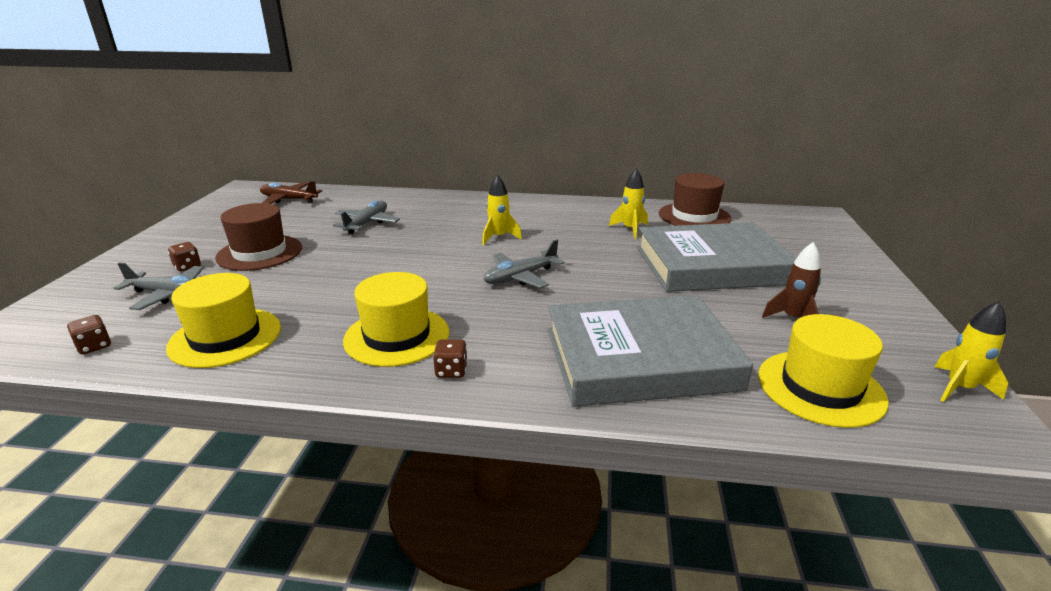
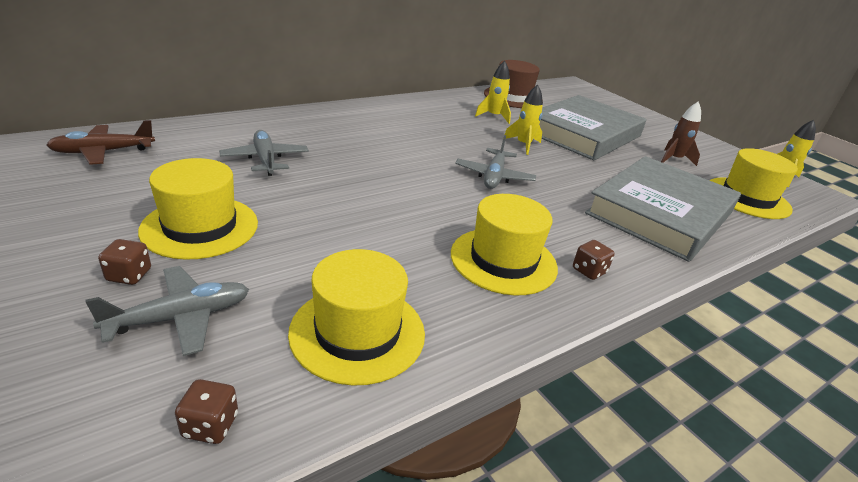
camera: 45 degrees left, 5 degrees up
(260, 253) = (200, 227): brown hat -> yellow hat
(499, 237) = (416, 145): yellow rocket -> yellow rocket (523, 145)

